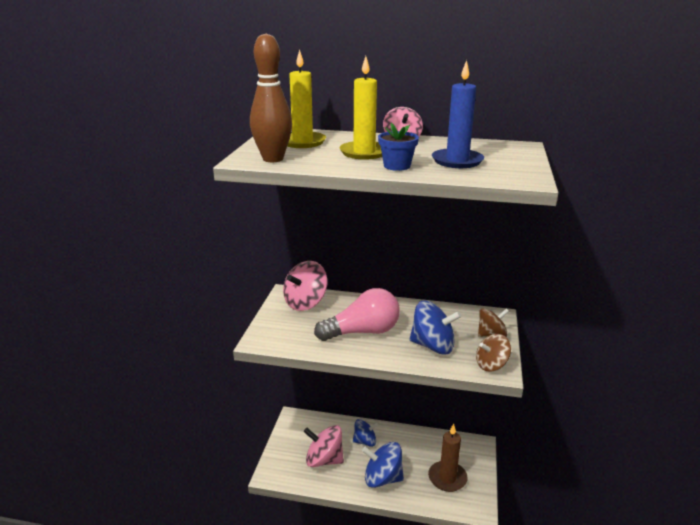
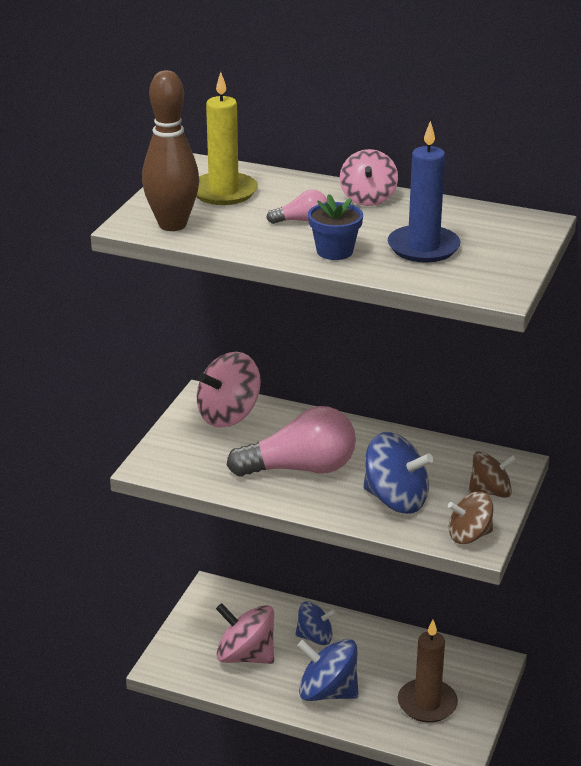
camera: 10 degrees right, 5 degrees up
(364, 152) = (302, 221): yellow candle -> pink light bulb

